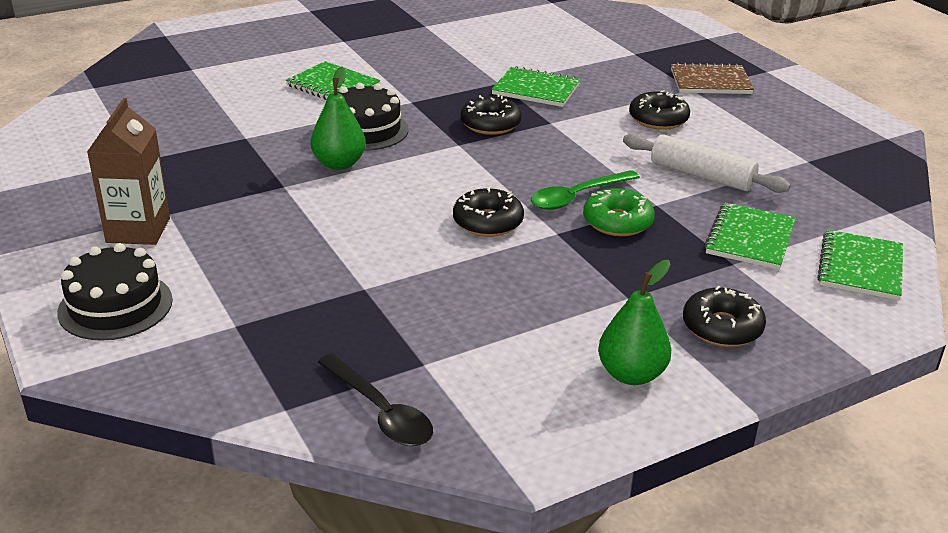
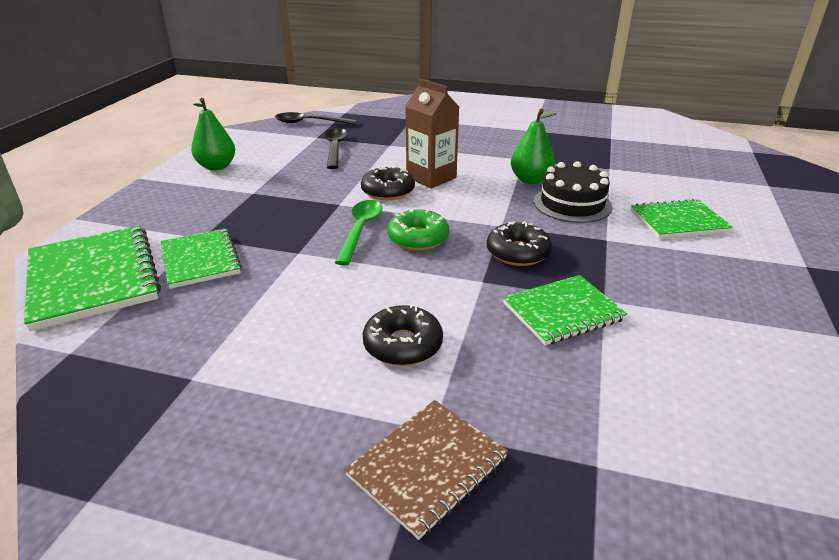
camera: 135 degrees right, 0 degrees up
(115, 306) = (465, 107): black cake -> none
(138, 230) = (525, 122): brown carton -> brown carton (431, 177)
(438, 321) = (335, 148): none -> black spoon
(617, 222) = (310, 227): green donut -> green donut (418, 238)
(701, 175) = (288, 297): white rolling pin -> none
(722, 327) = (182, 201): black donut -> none
(860, 267) = (93, 278): green notebook -> green notebook, size x1.58

